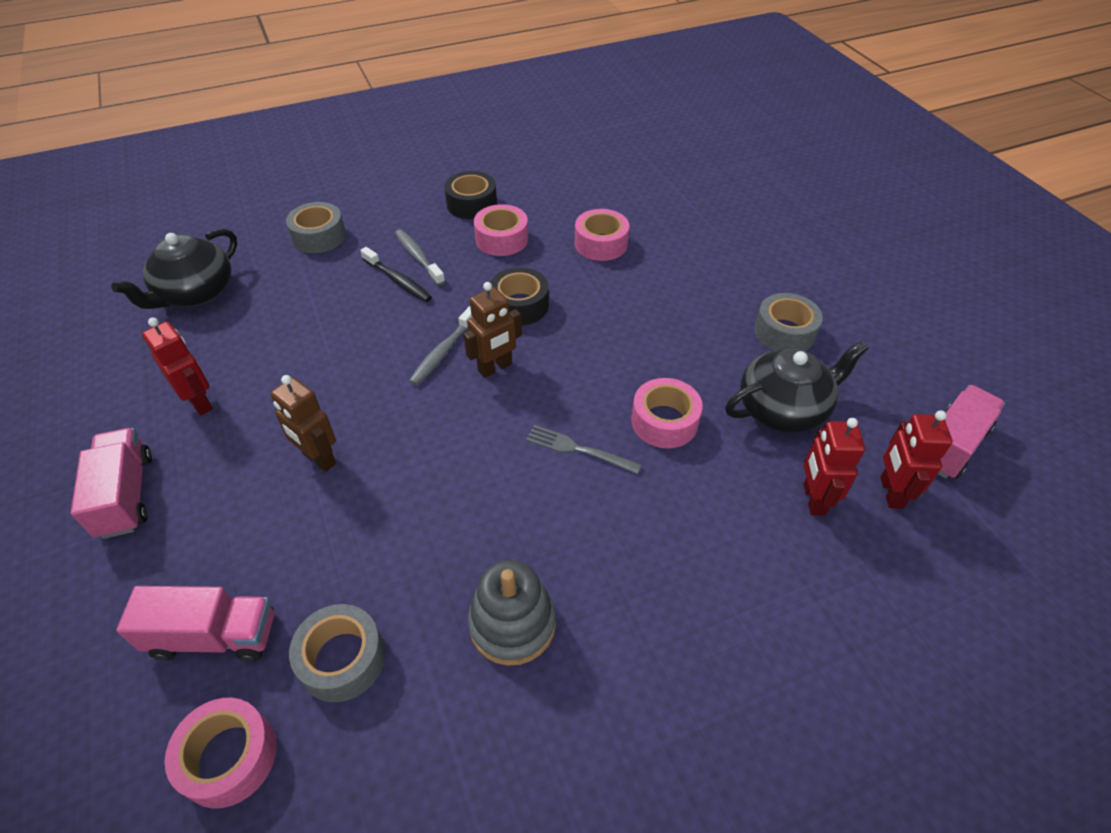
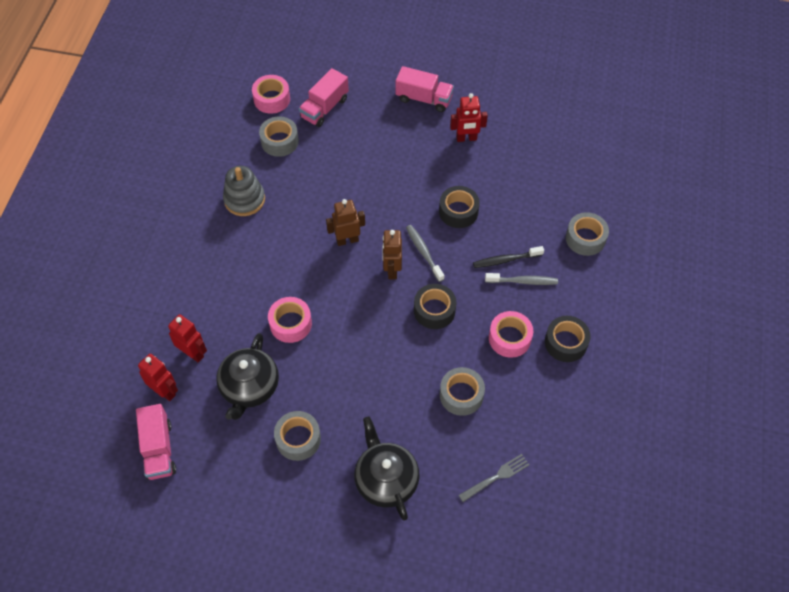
camera: 125 degrees right, 10 degrees up
(195, 293) = (565, 161): black teapot -> black teapot (386, 479)
(319, 459) = (389, 170): brown robot -> brown robot (347, 240)
(350, 350) = (458, 211): none -> black tape
(578, 449) = (307, 274): grey fork -> grey fork (496, 477)
(601, 244) = (461, 395): pink tape -> grey tape

